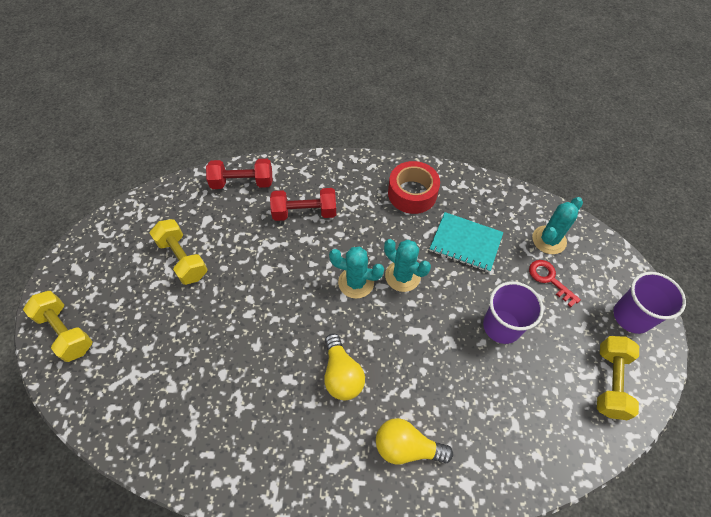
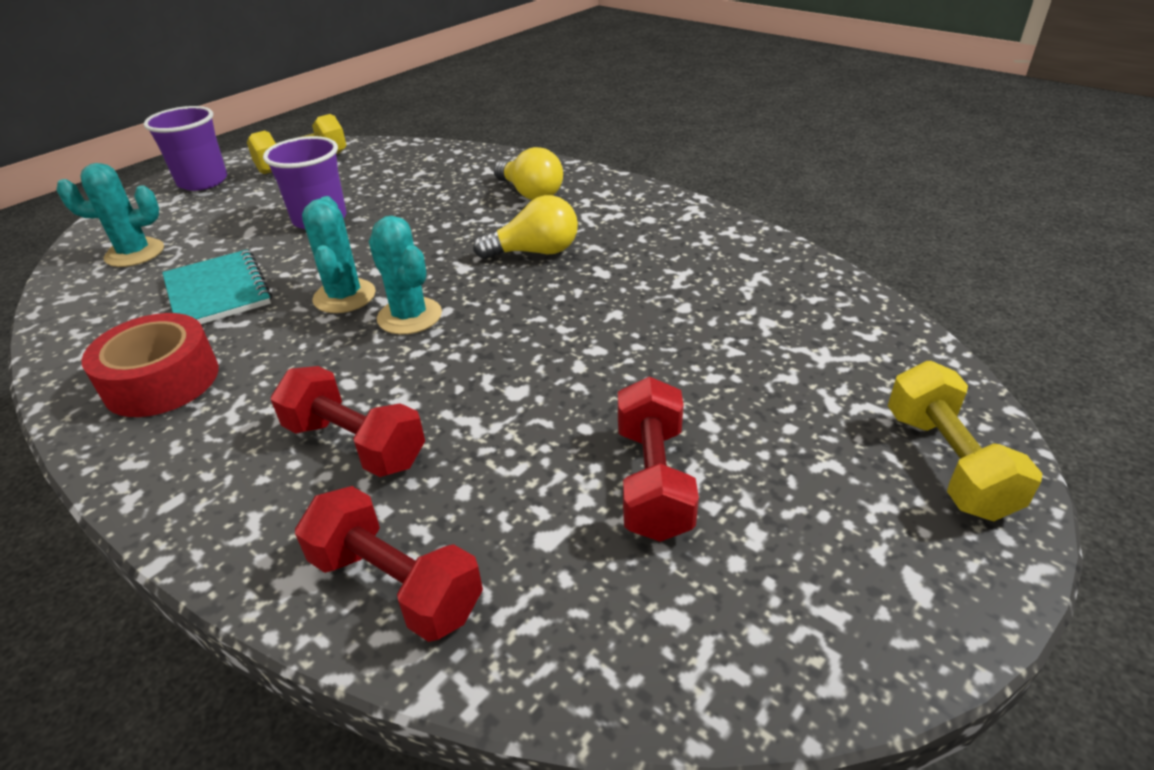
camera: 140 degrees left, 20 degrees down
(182, 259) = (653, 481): yellow dumbbell -> red dumbbell
(341, 374) = (535, 252): yellow light bulb -> yellow light bulb turned 60 degrees clockwise
(549, 279) = (207, 228): red key -> none

